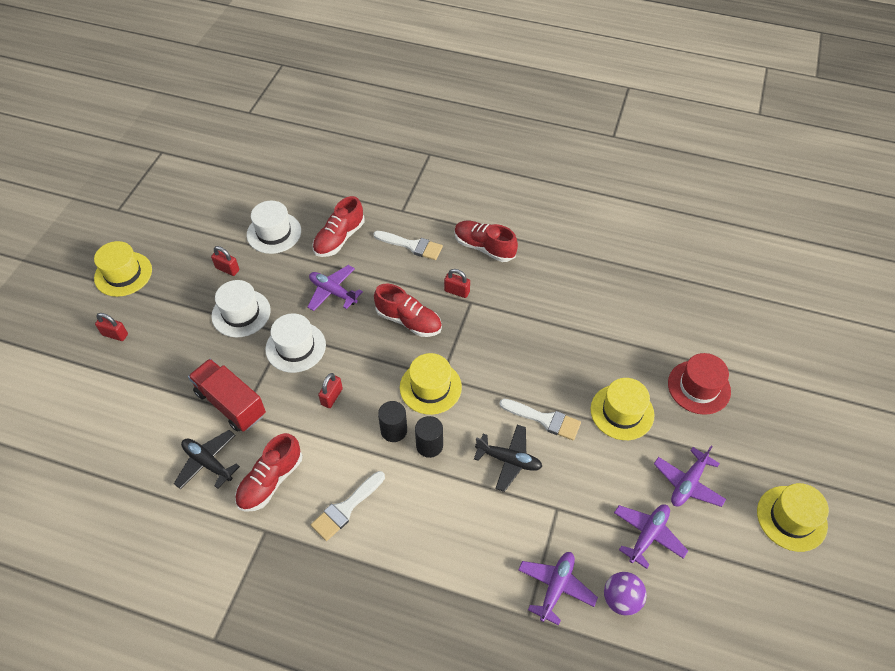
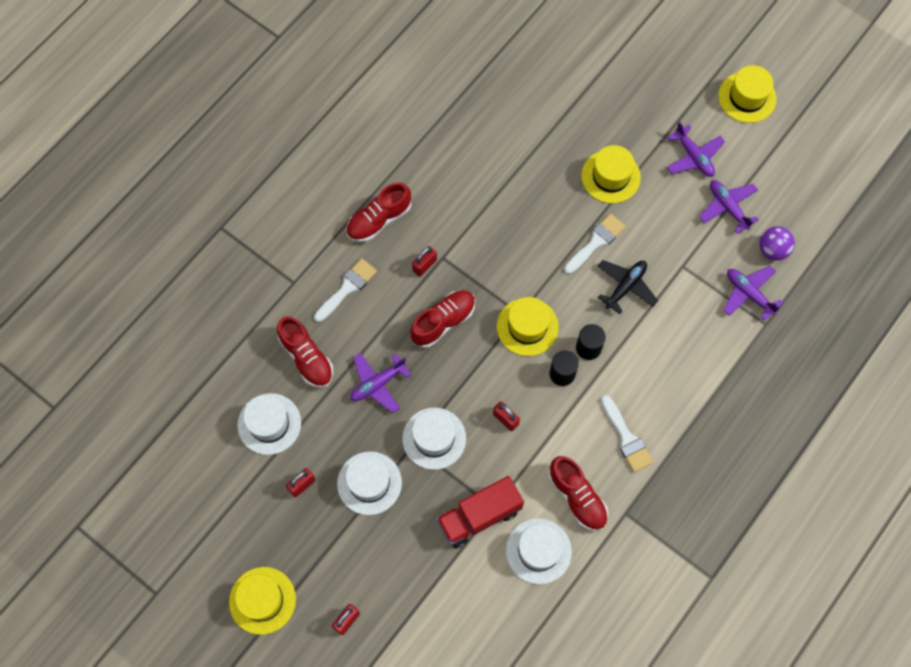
camera: 70 degrees left, 15 degrees up
(208, 463) = (538, 551): black plane -> white hat
(699, 387) = (608, 105): red hat -> none

